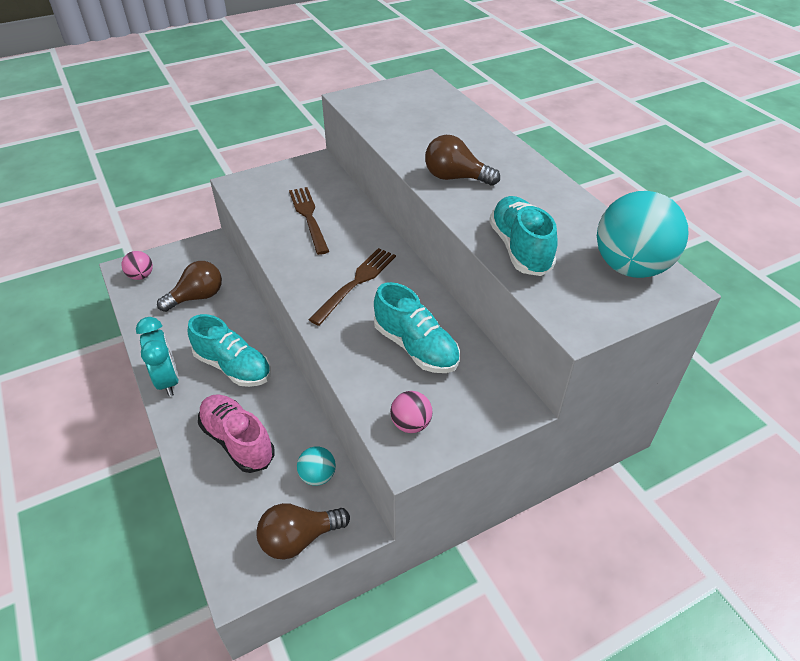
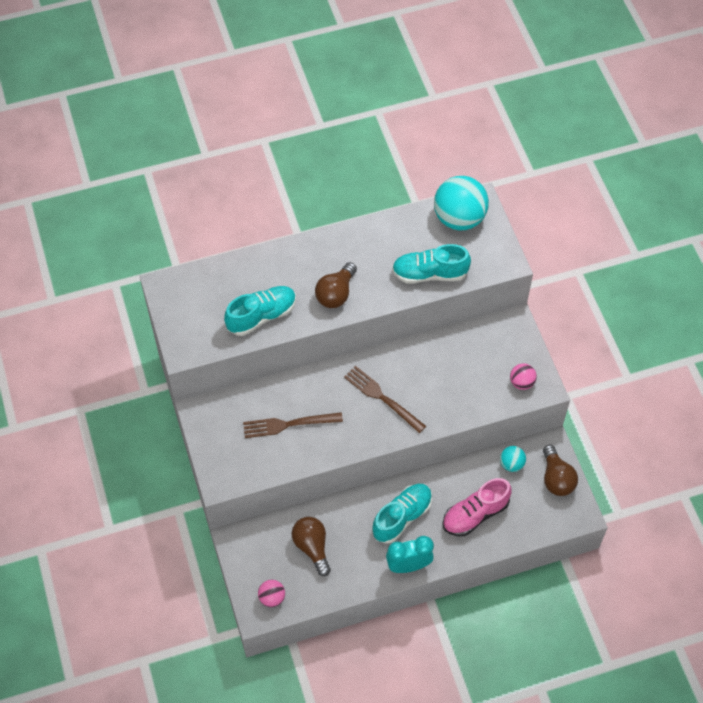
camera: 80 degrees left, 15 degrees up
(415, 347) = (456, 369): turquoise shoe -> turquoise shoe (261, 316)

